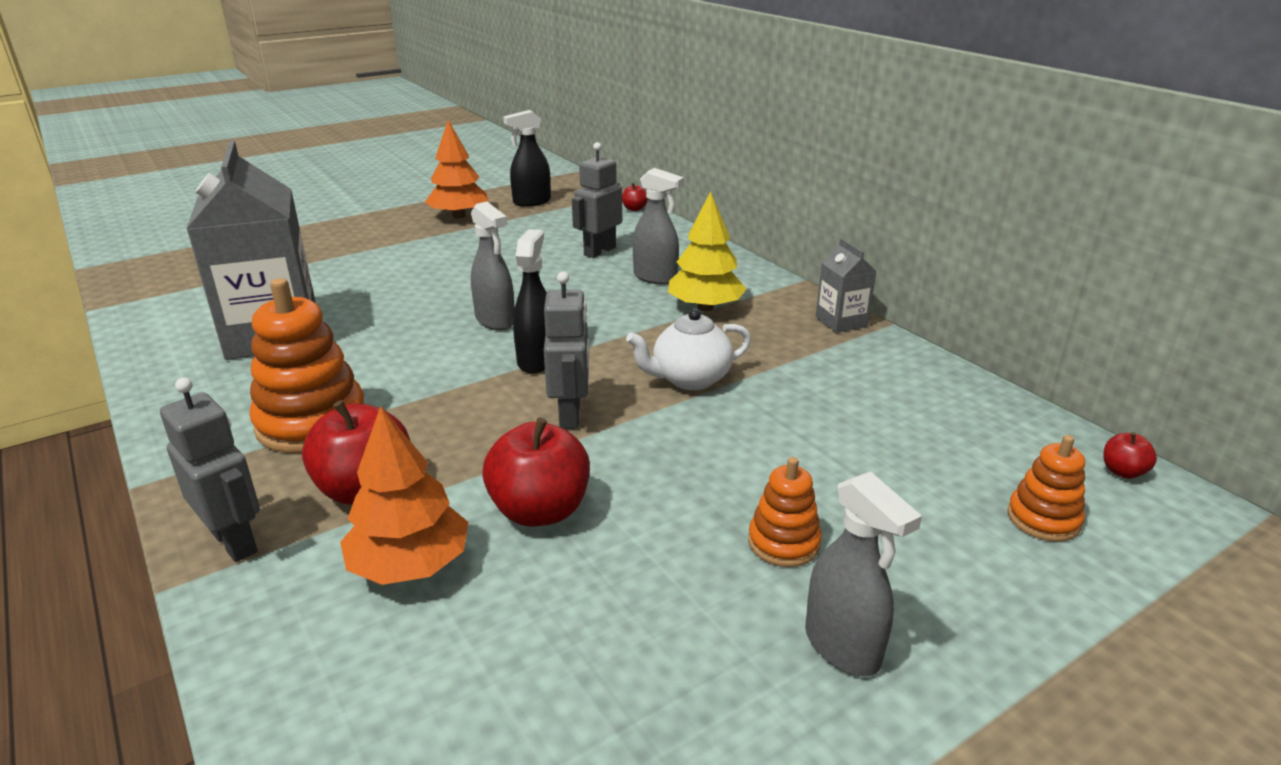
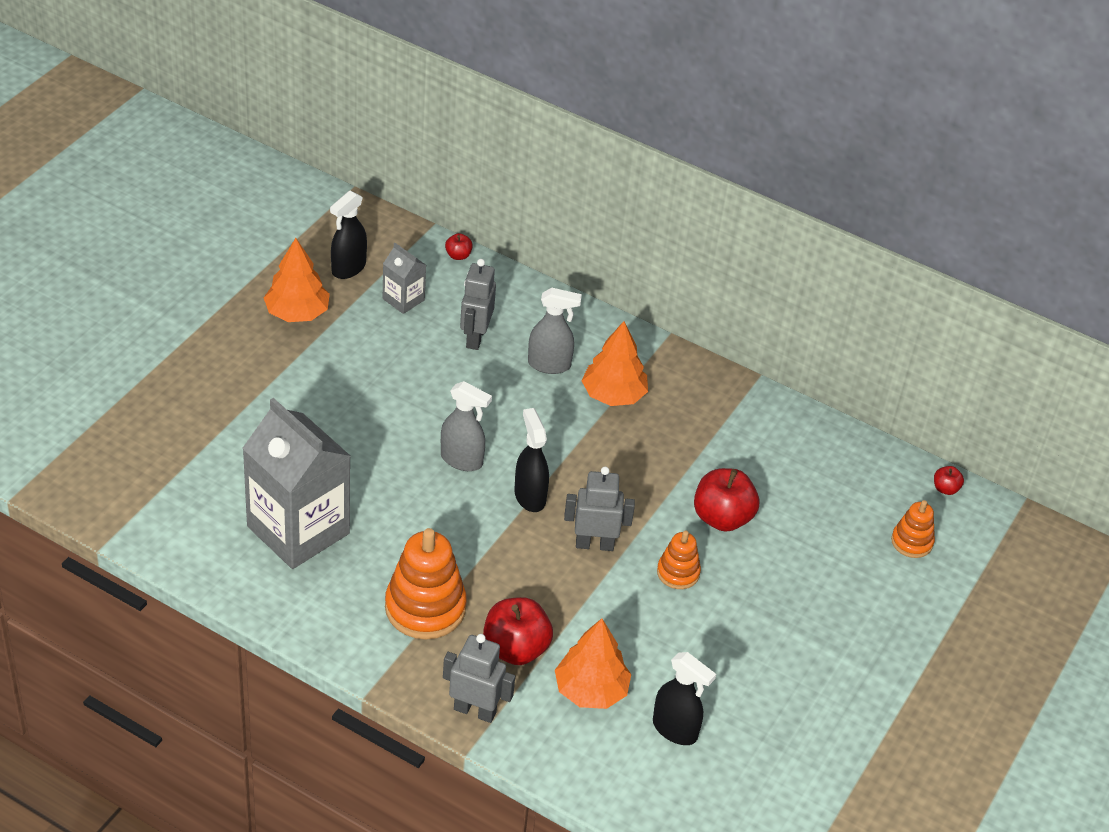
camera: 30 degrees left, 15 degrees up
(482, 661) = (675, 730): none -> black spray bottle
(540, 510) = (634, 629): red apple -> red apple (722, 518)
(570, 415) = (594, 544): grey robot -> grey robot turned 60 degrees counterclockwise
(689, 379) = (651, 484): white teapot -> none
(705, 307) = (613, 395): yellow tree -> orange tree
(783, 543) = (783, 606): orange stacking toy -> orange stacking toy (678, 573)
(841, 321) = (723, 384): grey carton -> grey carton (403, 299)
(842, 647) = (841, 661): grey spray bottle -> none

